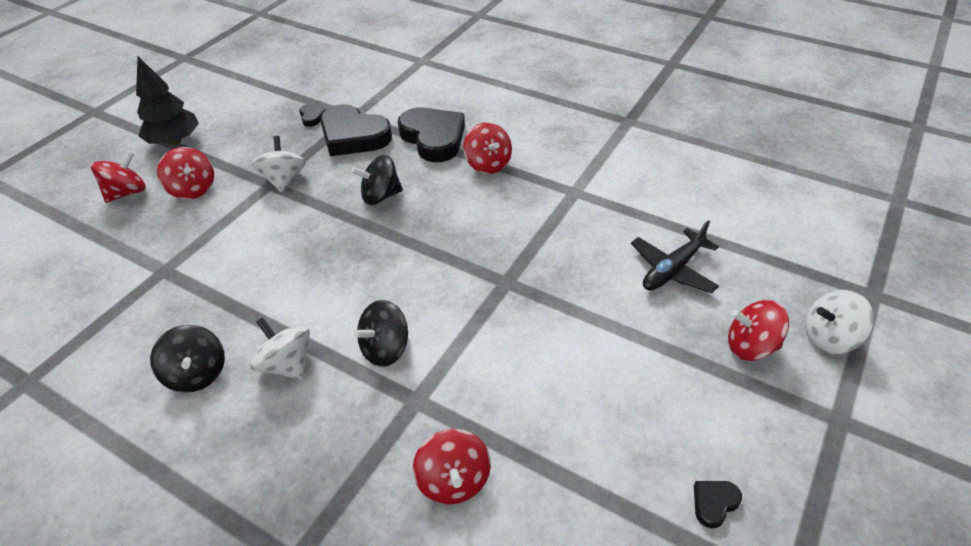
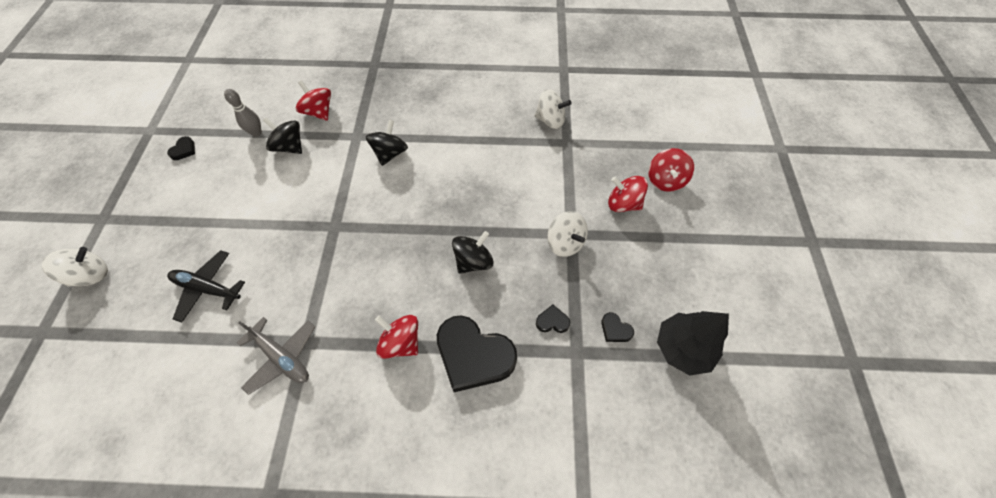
camera: 150 degrees right, 15 degrees up
(175, 141) = (698, 241): black tree -> black tree (682, 348)
(197, 374) = (483, 103): black spinning top -> black spinning top (290, 147)
(287, 364) = (440, 125): white spinning top -> white spinning top (550, 120)
(353, 136) = (552, 321): black heart -> black heart, size x0.42
(576, 484) = (256, 133): none -> grey bowling pin
(600, 188) = (282, 357): none -> grey plane
(672, 270) = (208, 288): black plane -> black plane turned 90 degrees counterclockwise
(750, 346) = (151, 246): red spinning top -> none

